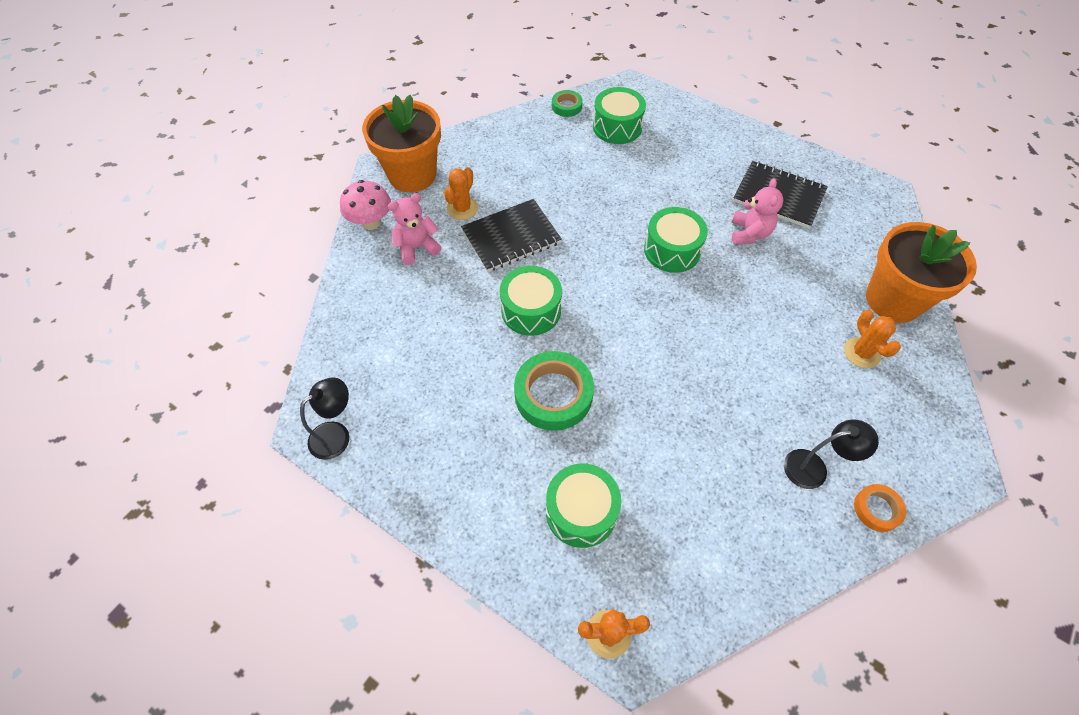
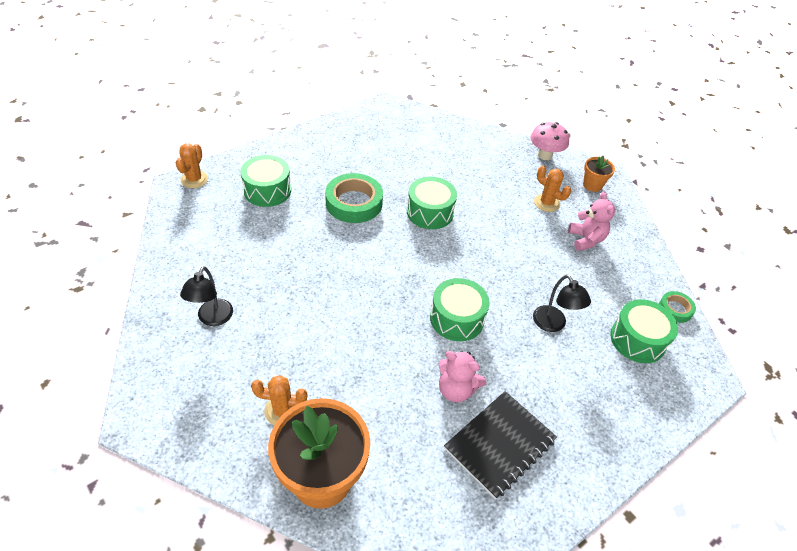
camera: 105 degrees right, 10 degrees down
(337, 434) = (377, 113): black lamp -> black lamp (553, 324)
(412, 175) = (592, 185): orange flower pot -> orange flower pot, size x0.48
(417, 247) = (512, 171): pink teddy bear -> pink teddy bear (586, 239)
(511, 237) = (507, 221): black notebook -> none
(877, 509) = (158, 340): orange tape -> none

